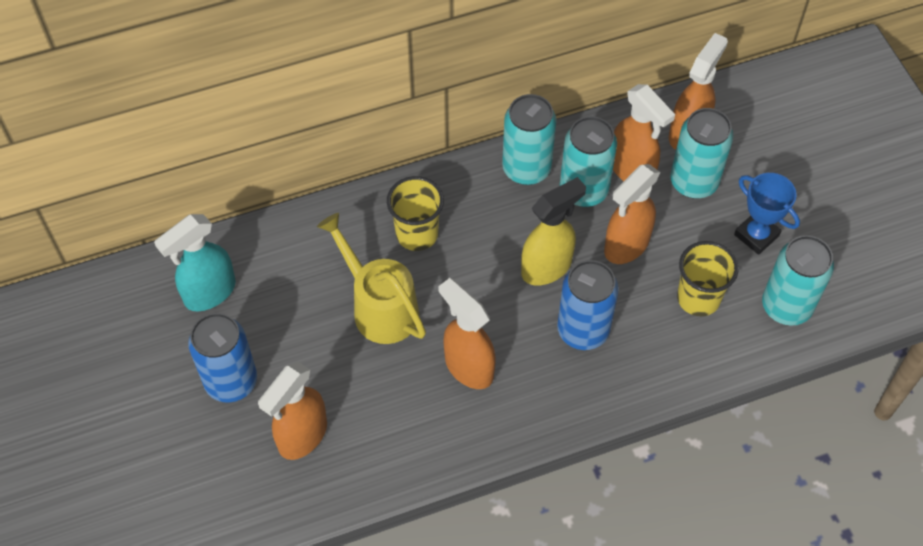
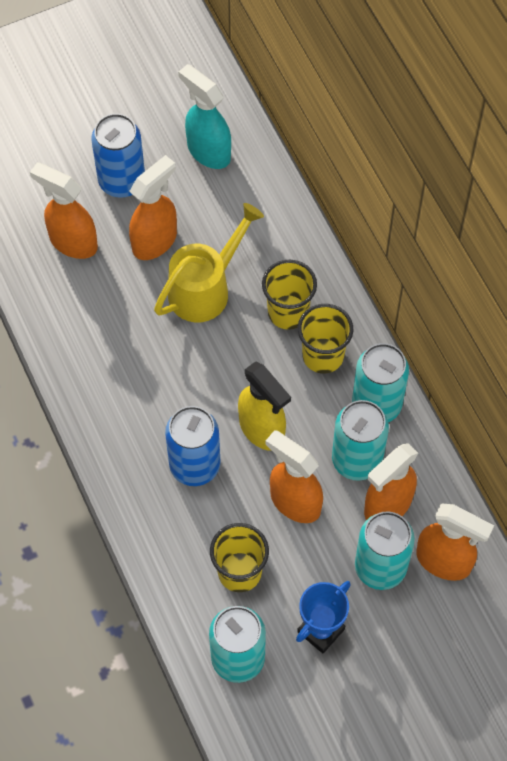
camera: 85 degrees right, 5 degrees up
(468, 367) = (149, 368): orange spray bottle -> orange spray bottle (155, 241)
(469, 208) = (323, 356): none -> yellow cup

